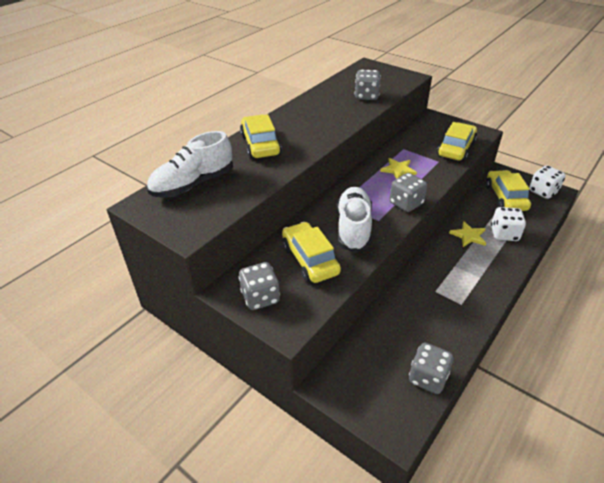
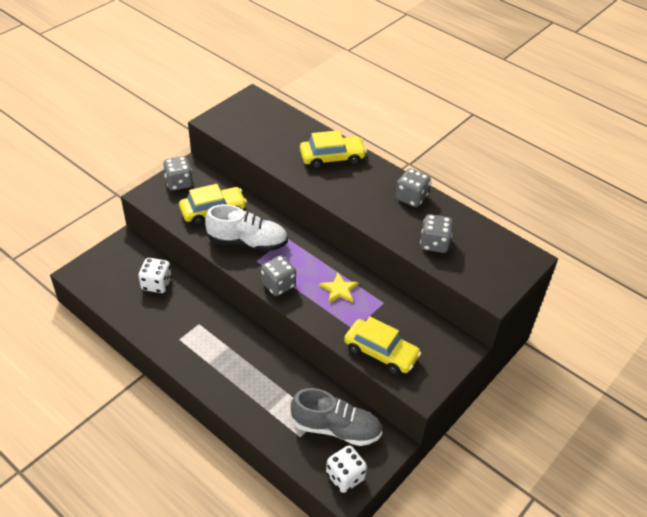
camera: 90 degrees right, 5 degrees up
(193, 184) = (274, 121): white shoe -> none
(428, 378) = (112, 298): grey dice -> grey dice (411, 198)
(468, 236) = (270, 370): yellow star -> none
(504, 234) = (268, 404): white dice -> white dice (156, 284)
(505, 197) = (336, 428): yellow car -> grey shoe

